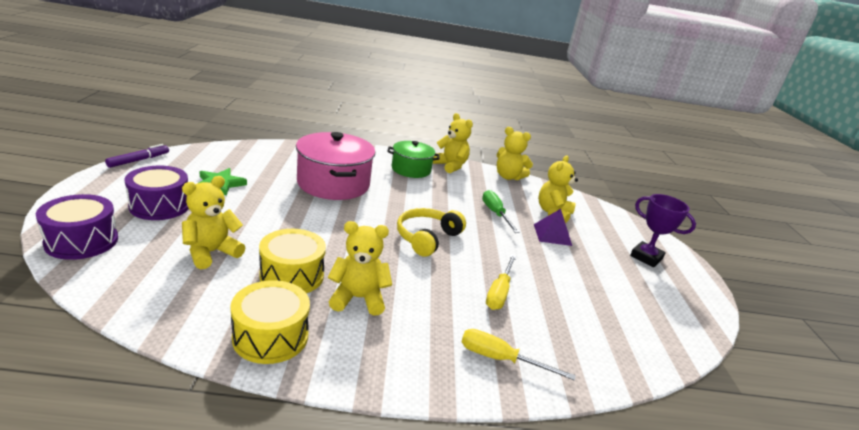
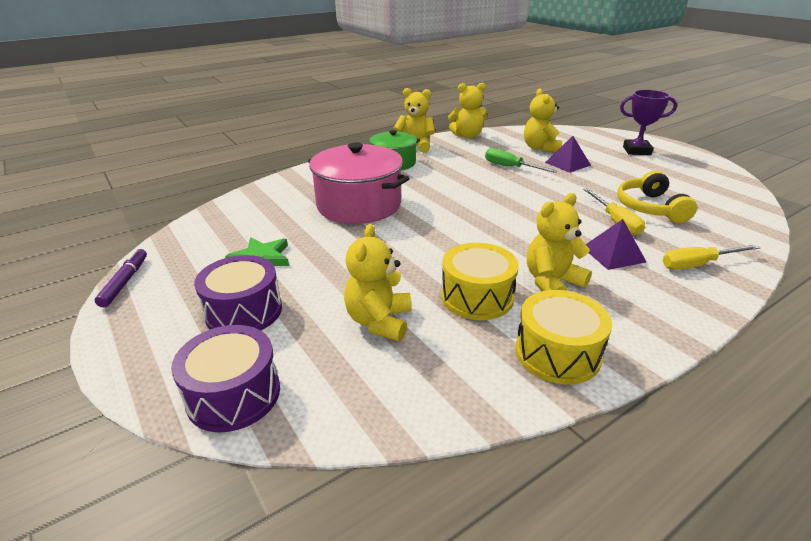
camera: 30 degrees left, 5 degrees up
(427, 238) = (505, 209): yellow headphones -> yellow headphones (649, 208)
(445, 310) = (613, 254): none -> purple pyramid

